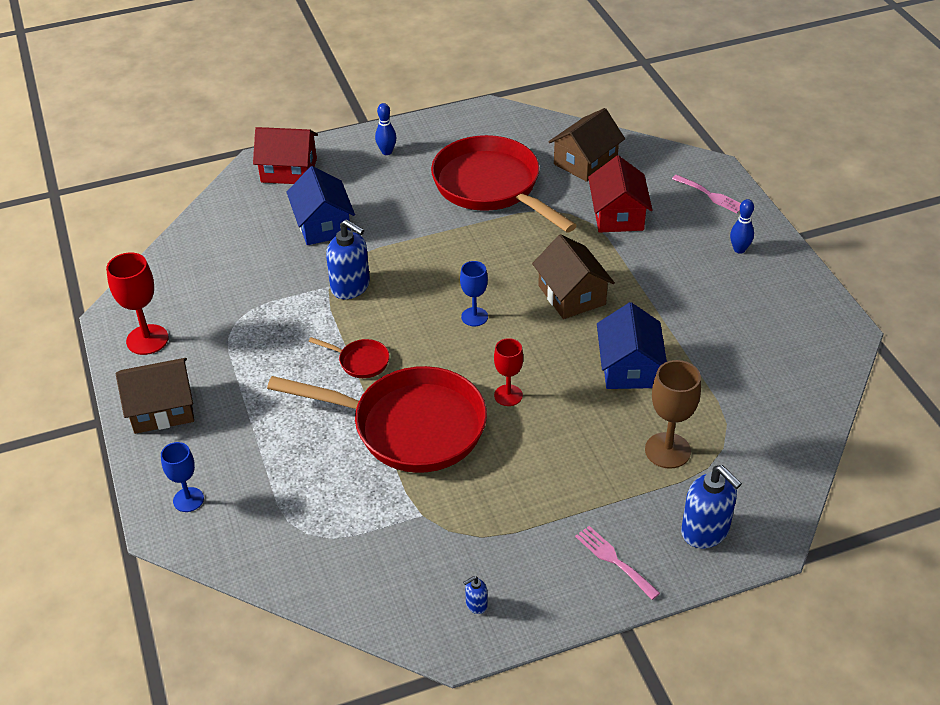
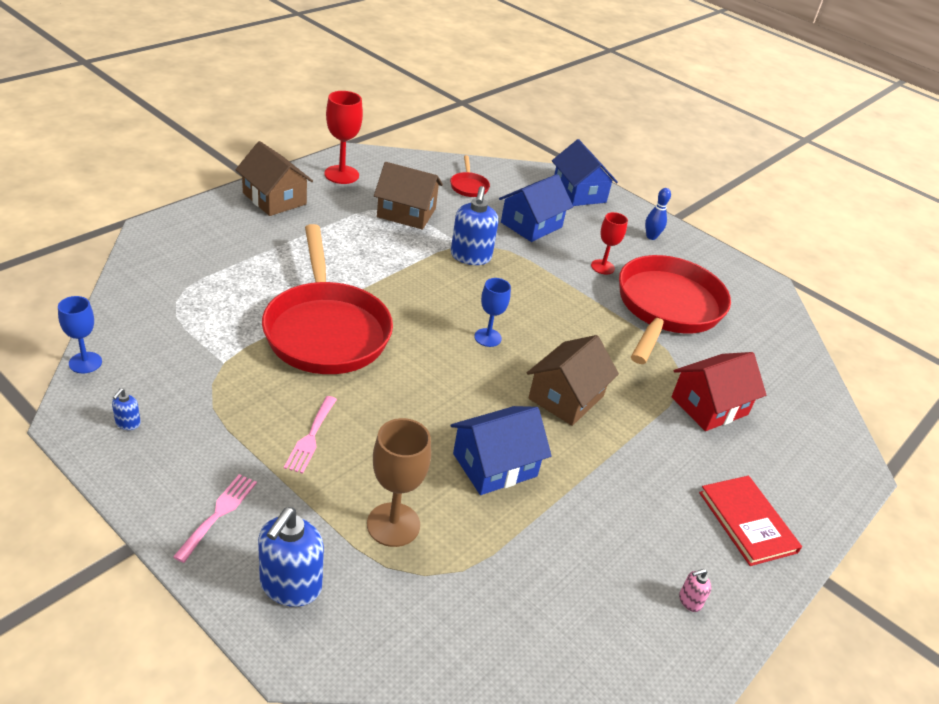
camera: 55 degrees right, 5 degrees down
(188, 499) = (187, 233): blue goblet -> blue goblet (85, 362)
(289, 170) = (579, 192): red house -> blue house
(360, 361) = (386, 283): red pan -> red pan (469, 186)
(476, 604) = (128, 423): blue soap dispenser -> blue soap dispenser turned 105 degrees counterclockwise
(508, 395) = (401, 383): red goblet -> red goblet (602, 267)
(585, 162) = (763, 364): brown house -> brown house (406, 213)
(710, 195) = (811, 476): pink fork -> pink fork (311, 437)
(739, 249) = (747, 522): blue bowling pin -> red book
(795, 311) = (689, 601): none -> pink soap dispenser

